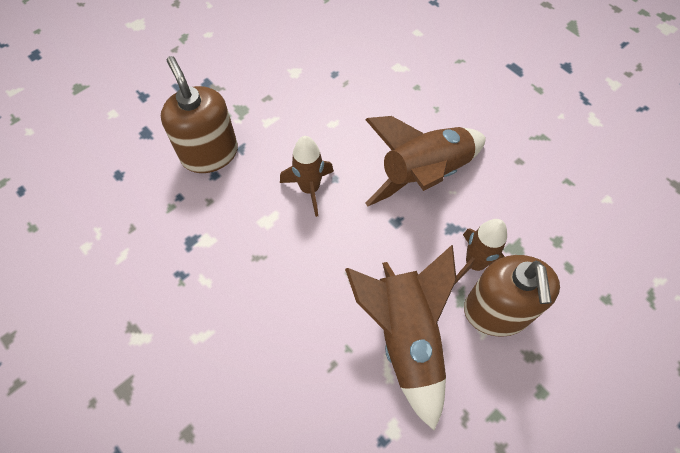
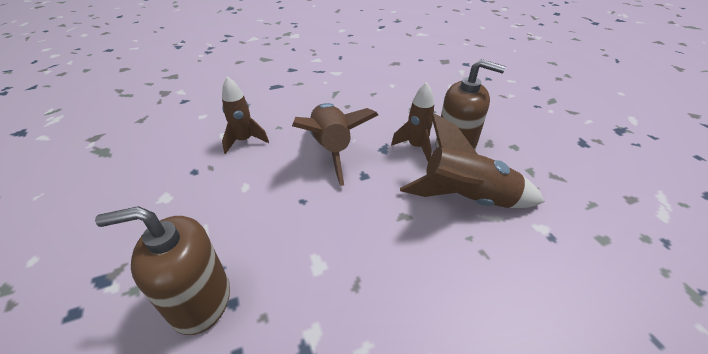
camera: 70 degrees left, 20 degrees down
(310, 189) = (302, 221): brown rocket -> brown rocket (244, 140)

